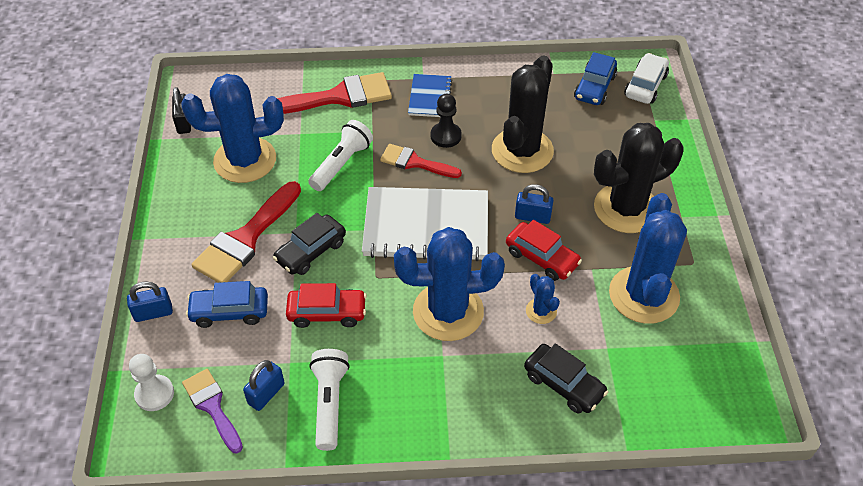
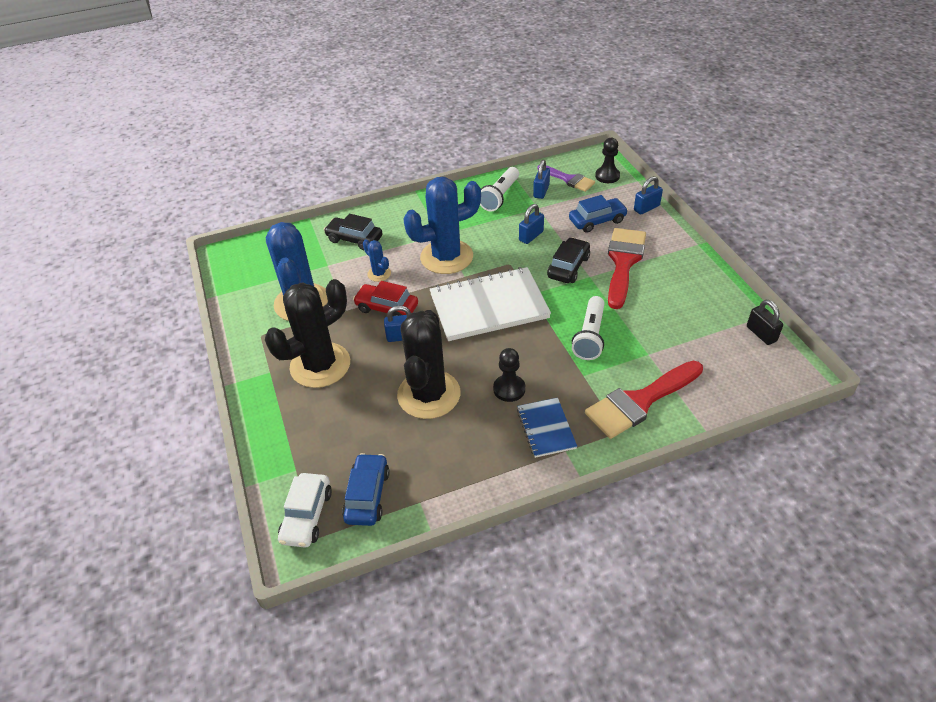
camera: 165 degrees right, 5 degrees down
(154, 394) = (607, 176): white pawn -> black pawn
(245, 160) = (676, 317): blue cactus -> none
(327, 313) = (531, 236): red car -> blue padlock
(329, 403) = (500, 196): white flashlight -> white flashlight turned 45 degrees clockwise
(415, 162) = (525, 355): red brush -> none

